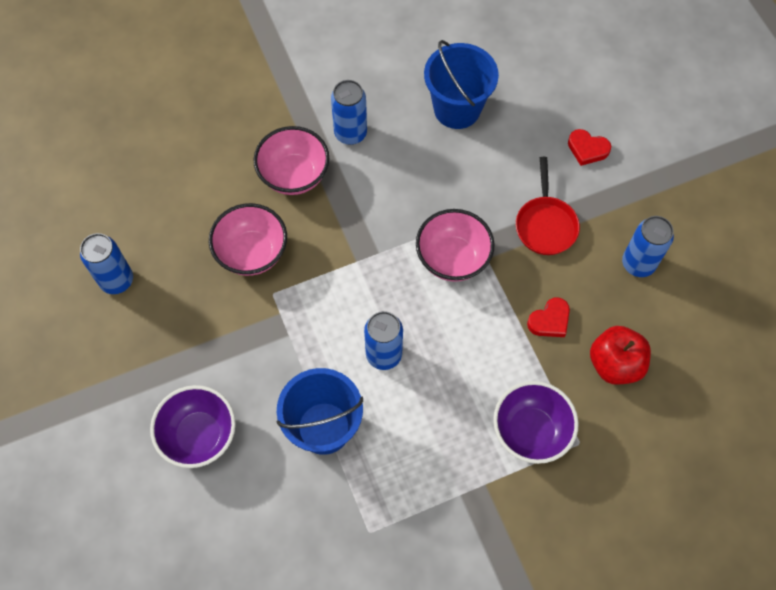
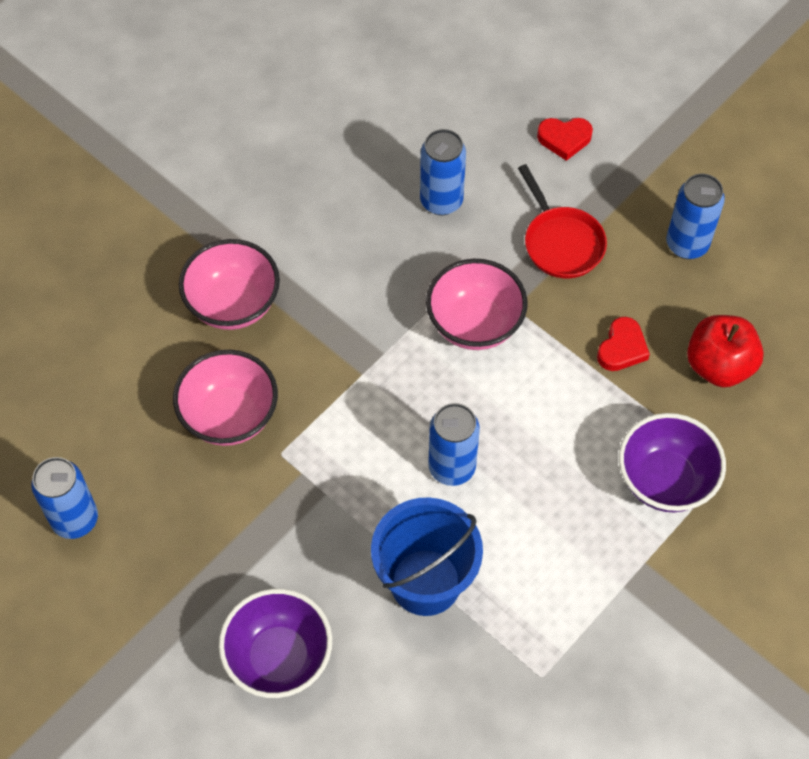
camera: 25 degrees left, 5 degrees down
(350, 133) = (276, 228): blue can -> blue can (441, 201)
(457, 109) = (389, 151): blue bucket -> none

